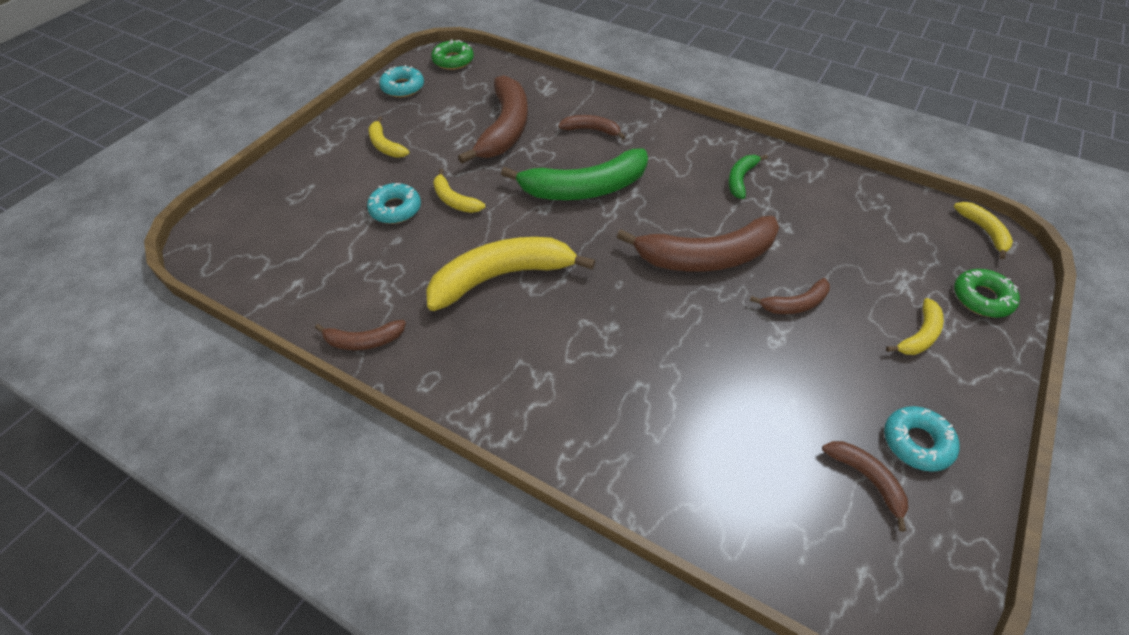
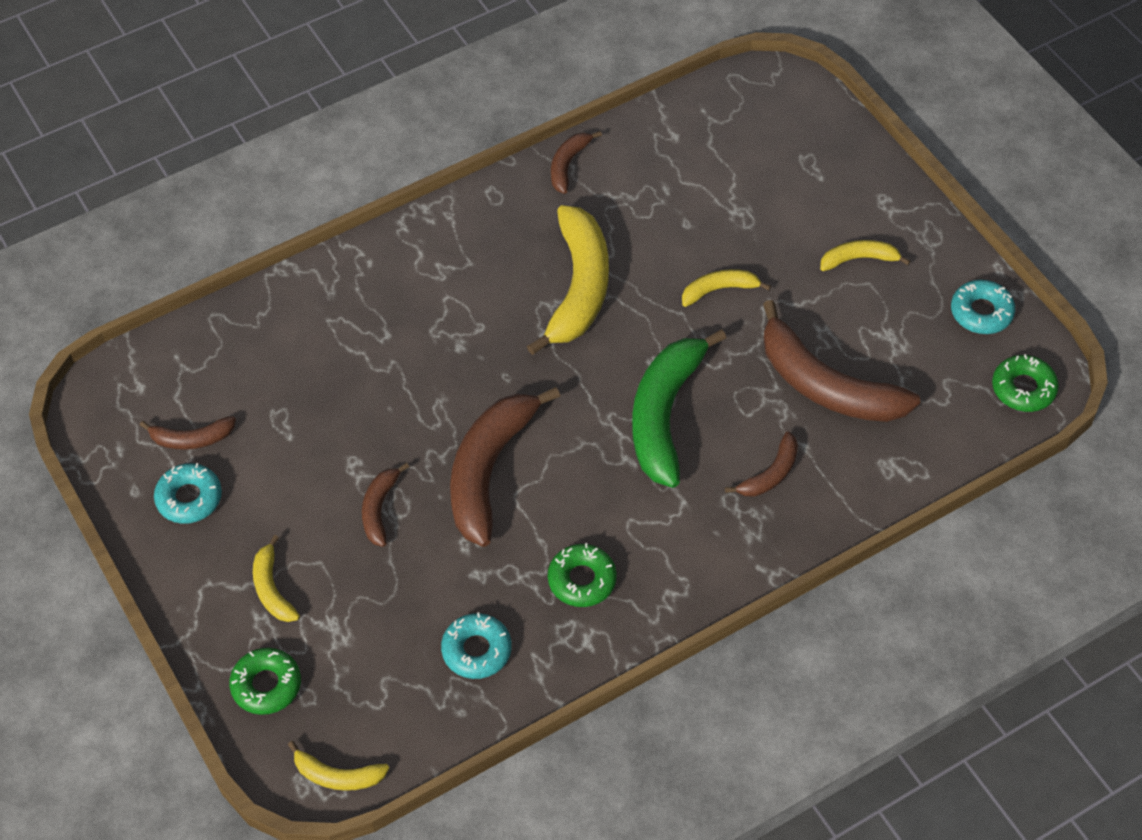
camera: 120 degrees right, 5 degrees up
(395, 209) = (736, 236): turquoise donut -> turquoise donut (476, 650)
(740, 179) = (582, 580): green banana -> green donut

